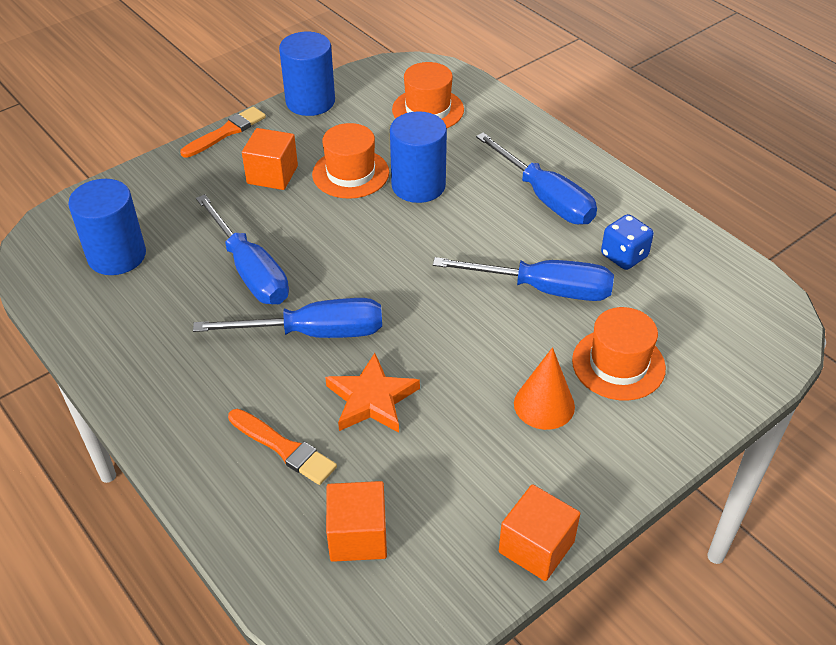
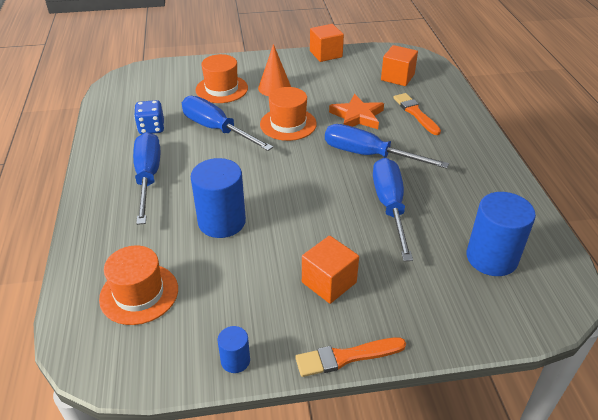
camera: 150 degrees left, 5 degrees down
(310, 102) = (235, 360): blue cylinder -> blue cylinder, size x0.49
(350, 173) = (263, 255): orange hat -> orange hat (288, 124)

